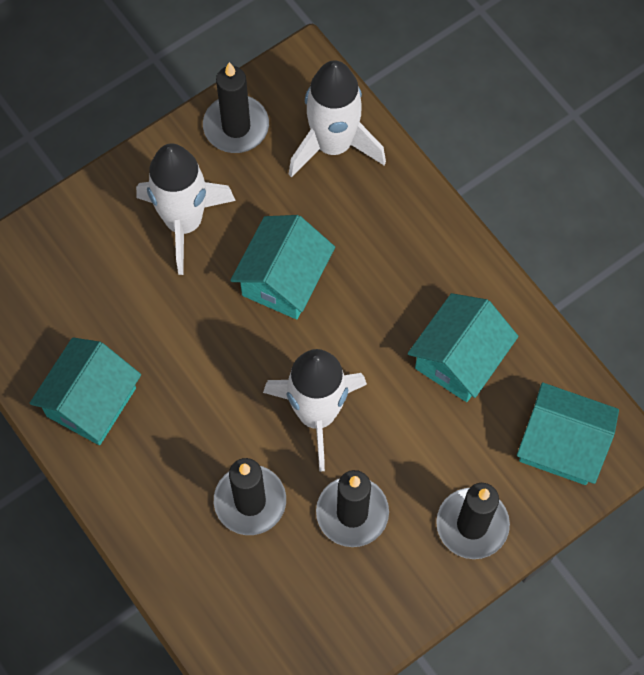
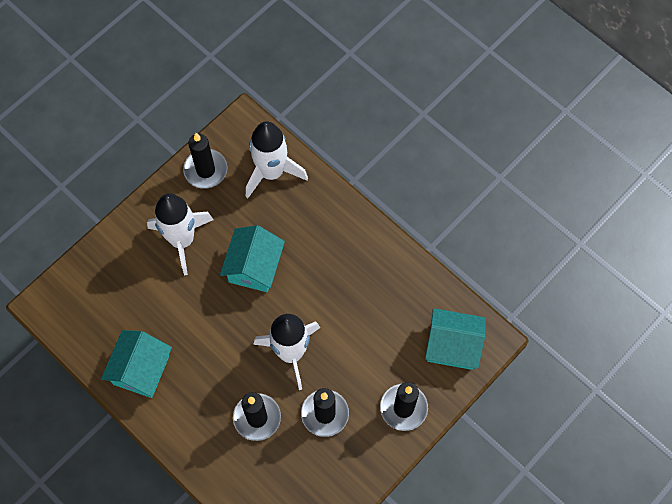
camera: 10 degrees left, 0 degrees up
(459, 359) = (377, 300): turquoise house -> none

